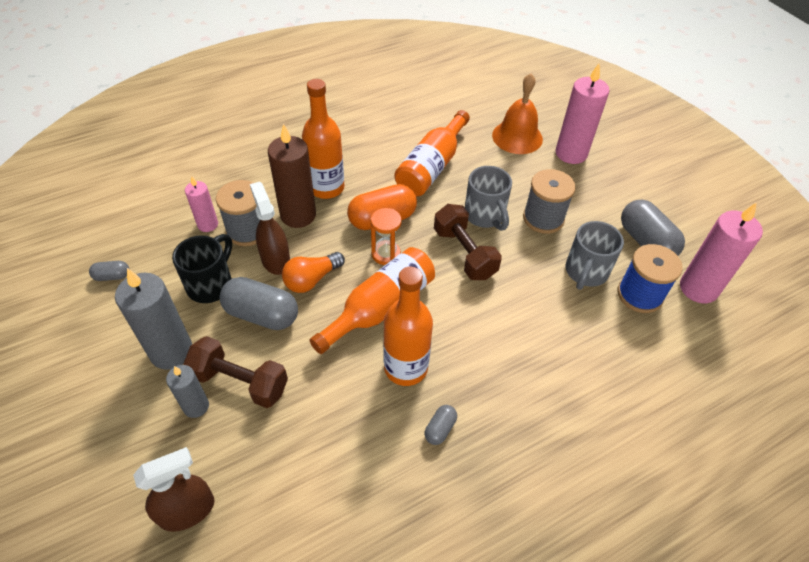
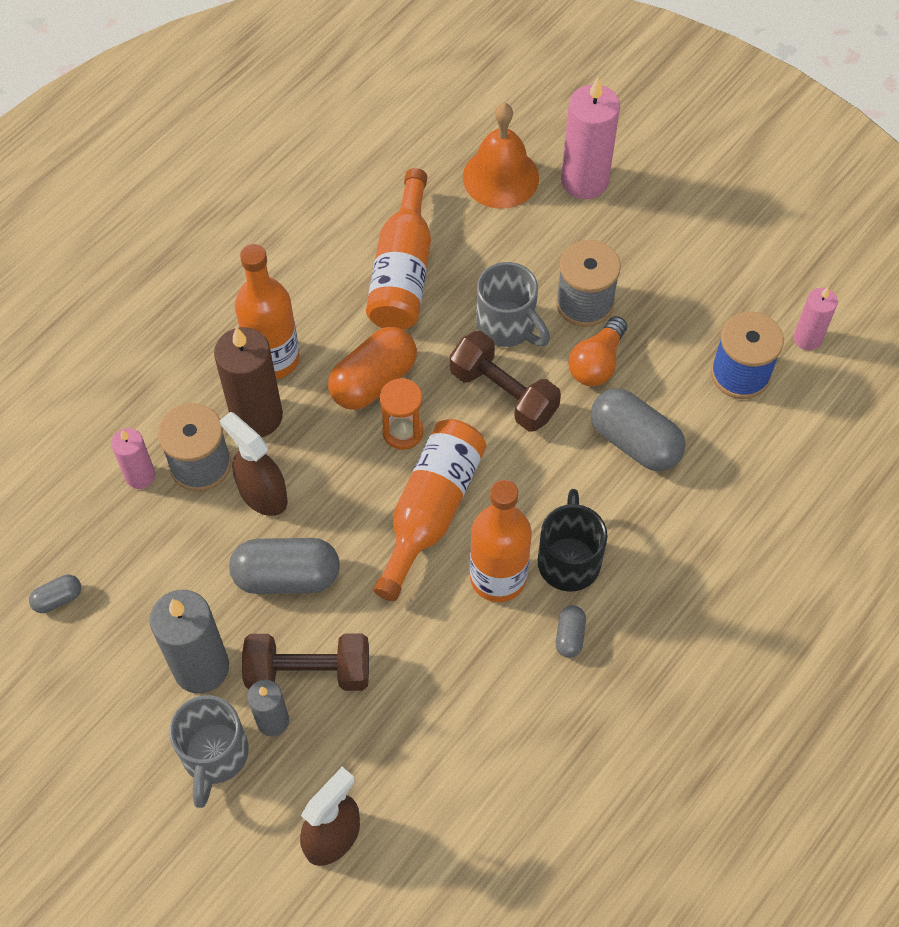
camera: 20 degrees left, 10 degrees up
(211, 284) = (197, 560): black mug -> black mug (569, 560)
(311, 280) = (325, 504): orange light bulb -> orange light bulb (597, 363)
(585, 272) = (665, 366): grey mug -> grey mug (214, 756)
(645, 241) = (725, 291): grey capsule -> grey capsule (634, 442)
(698, 288) = (807, 338): pink candle -> pink candle, size x0.57

